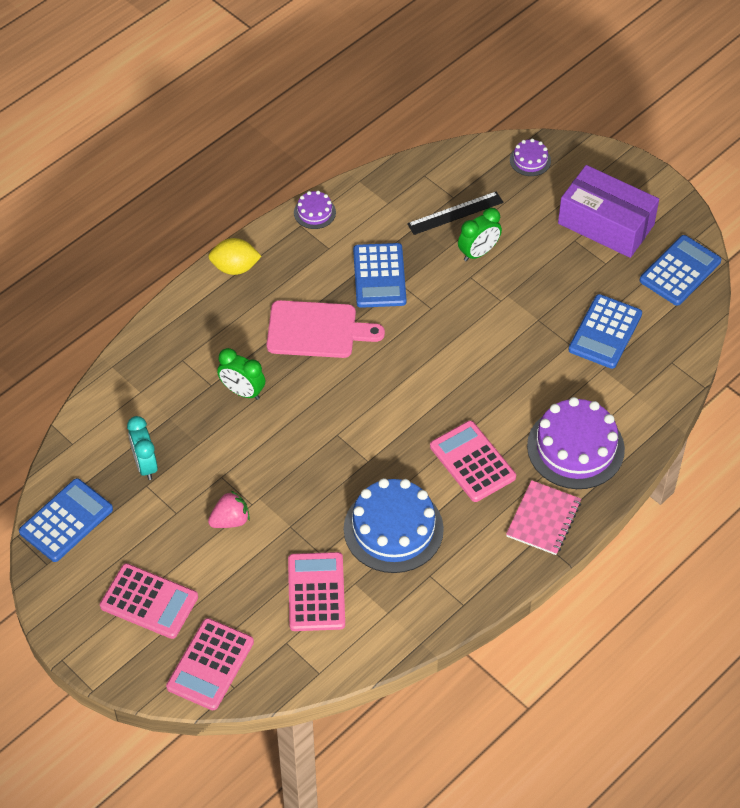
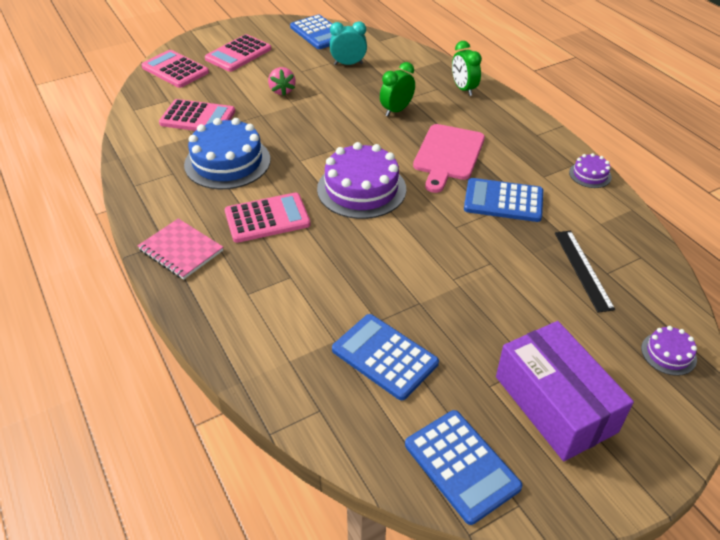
camera: 105 degrees right, 10 degrees down
(235, 267) = (528, 123): yellow lemon -> none
(478, 253) = (523, 276): green clock -> green clock (463, 89)
(575, 448) = (246, 292): purple cake -> purple cake (361, 189)
(606, 224) = (554, 404): purple box -> purple box turned 75 degrees counterclockwise

